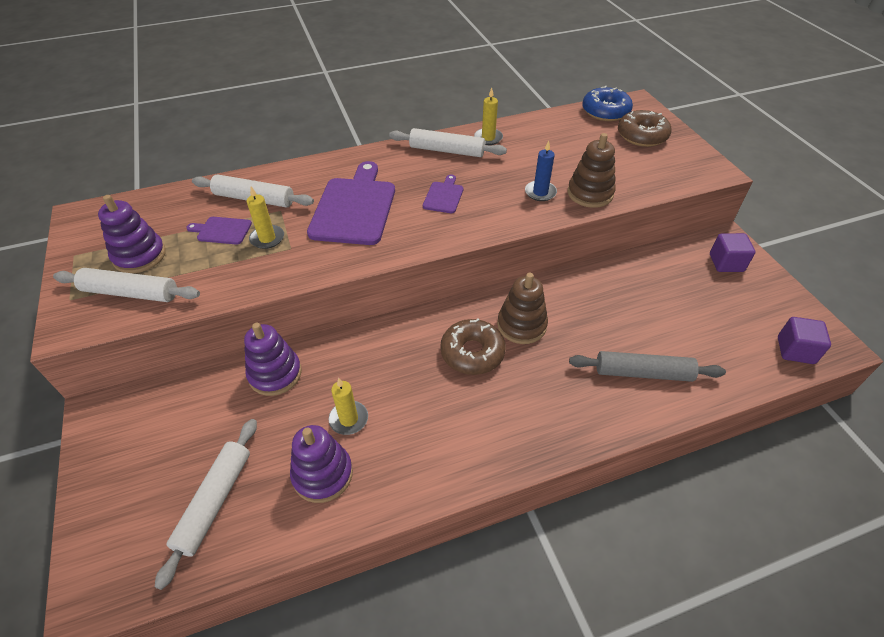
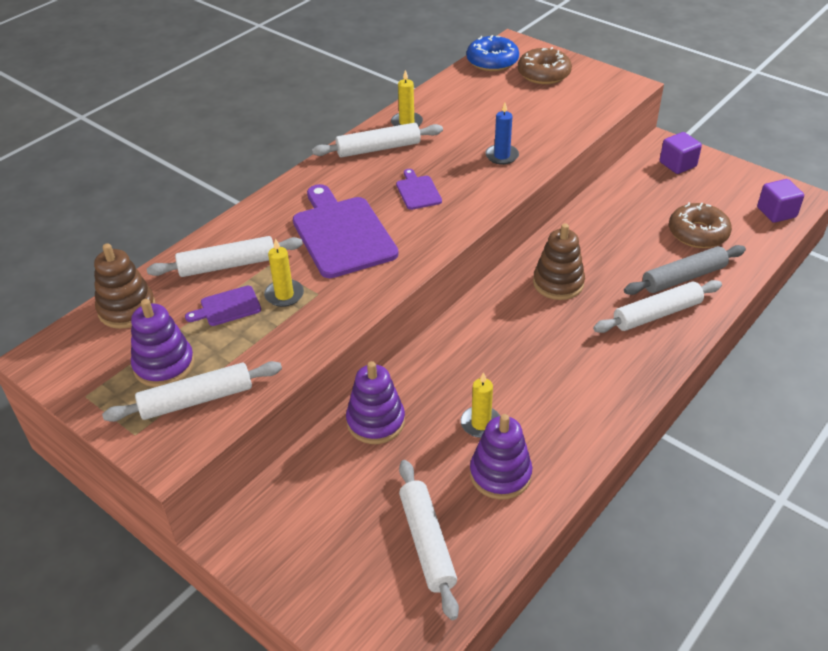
camera: 30 degrees left, 5 degrees down
(472, 353) = (537, 323): brown donut -> brown donut (698, 233)
(587, 396) = (657, 314): none -> white rolling pin
(590, 193) = (545, 141): brown stacking toy -> brown stacking toy (127, 309)

